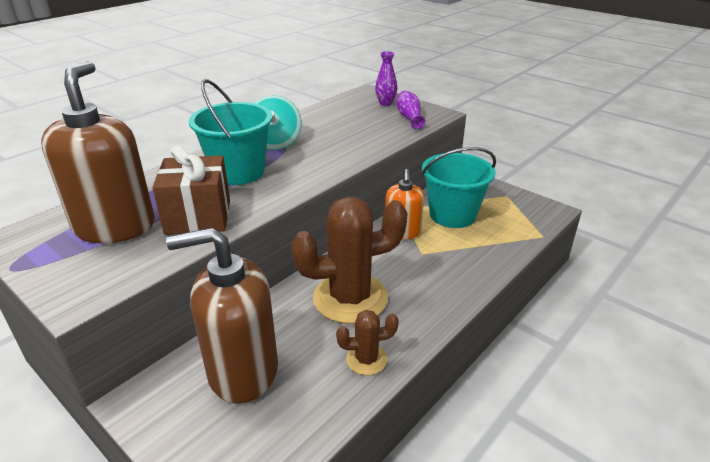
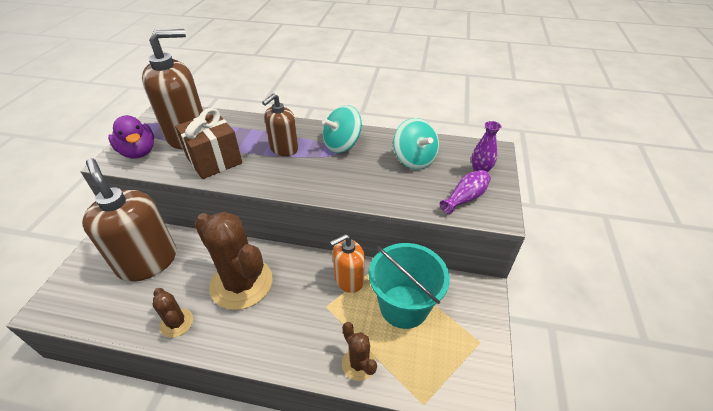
camera: 60 degrees right, 10 degrees up
(91, 272) = (138, 152): none -> purple duck
(238, 172) = (284, 149): turquoise bucket -> brown soap dispenser
(340, 120) = (414, 159): none -> turquoise spinning top
(492, 254) = (359, 363): none -> brown cactus

